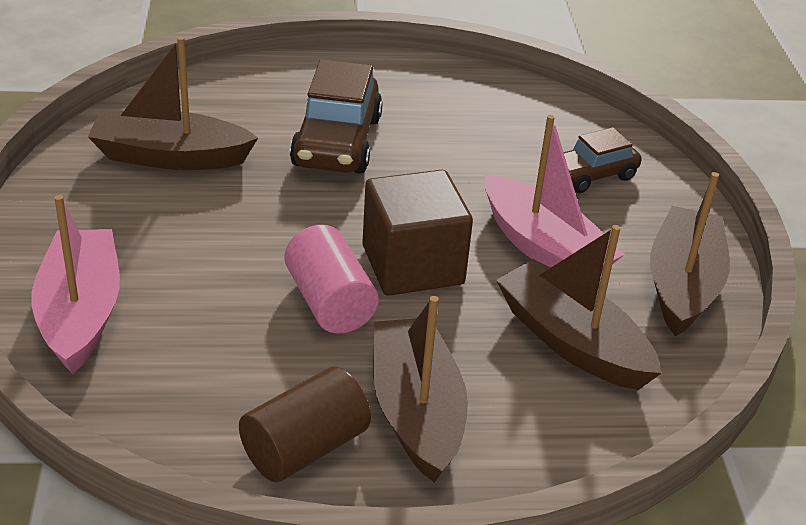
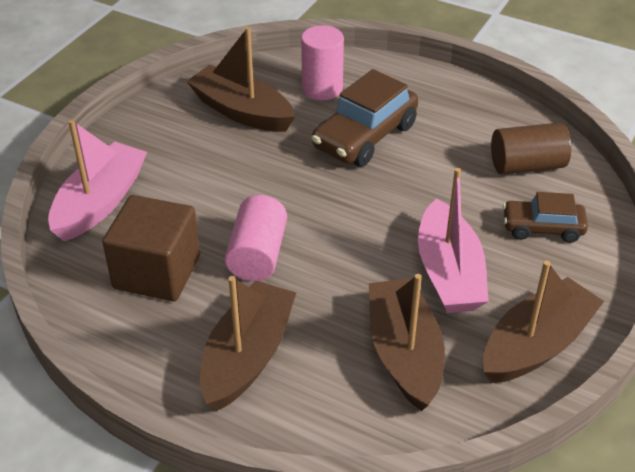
camera: 35 degrees right, 5 degrees up
(244, 106) = (322, 88): none -> pink cylinder
(304, 448) = (156, 349): brown cylinder -> brown cylinder (527, 165)
(412, 265) = (338, 249): brown cube -> brown cube (157, 272)

